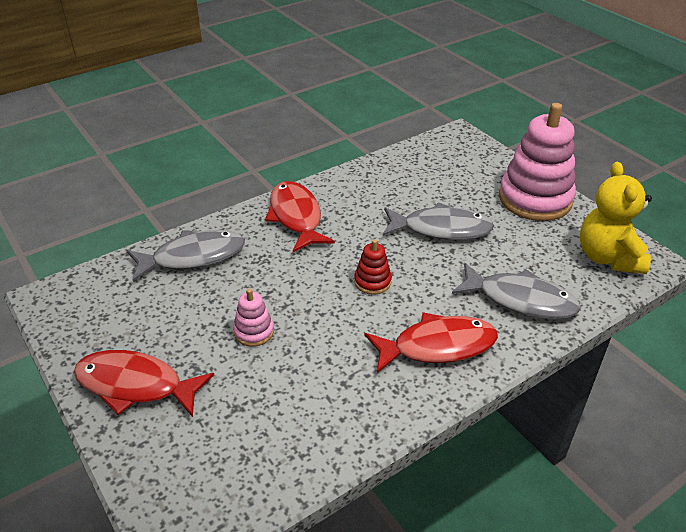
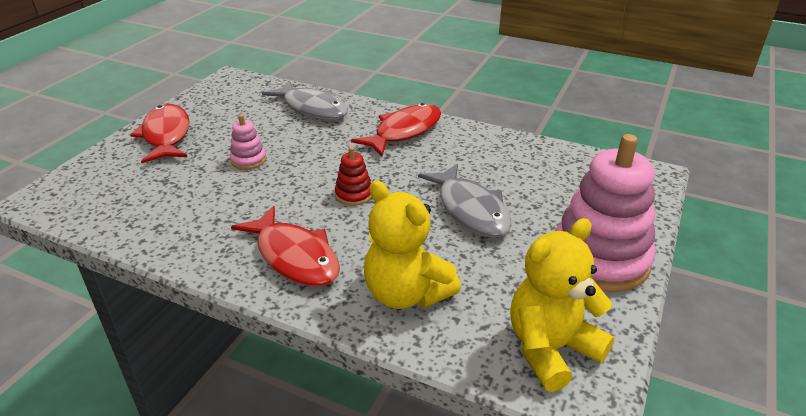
camera: 60 degrees right, 5 degrees down
(520, 300) = (406, 293): grey fish -> yellow teddy bear

